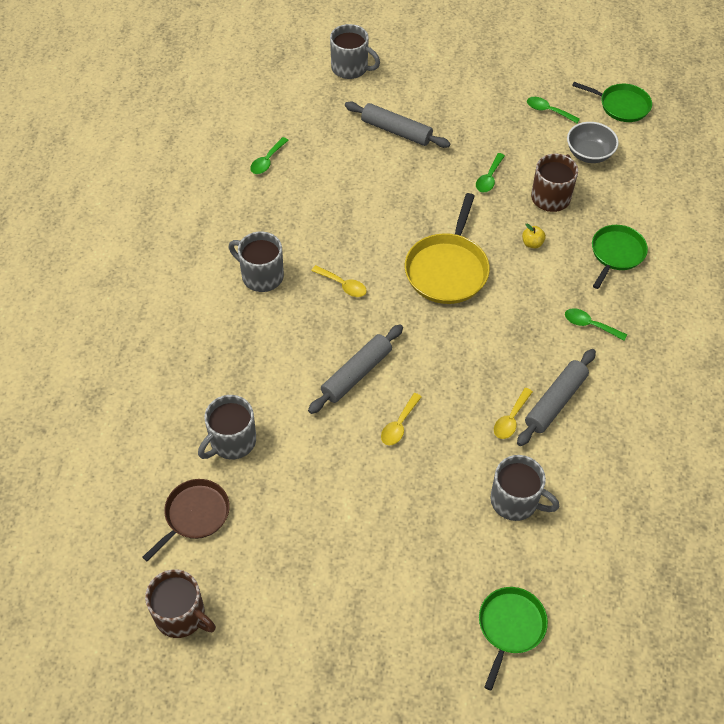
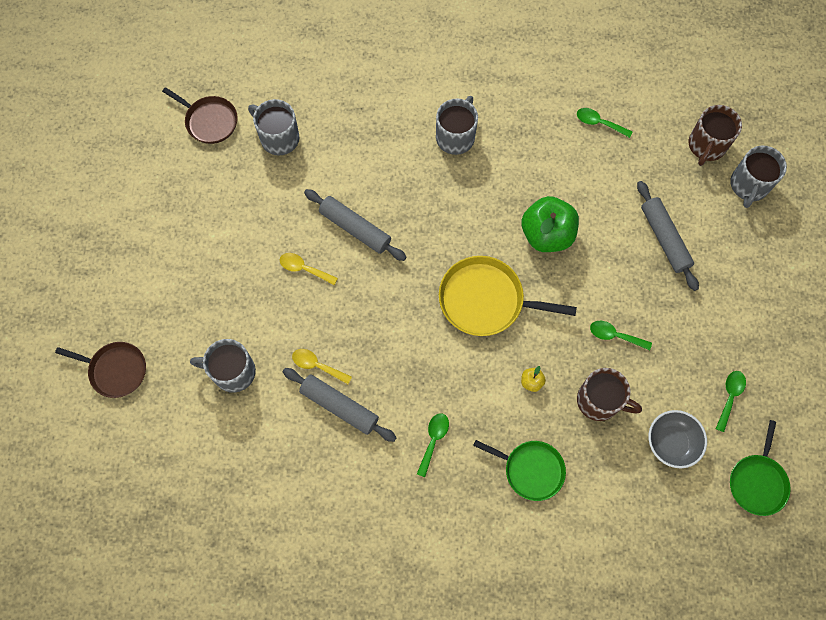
camera: 85 degrees right, 15 degrees up
(181, 615) = (125, 125): brown mug -> brown mug (706, 145)
(343, 285) = (454, 207): yellow spoon -> none
(382, 214) = (546, 234): none -> green apple
(396, 131) = (664, 239): grey rolling pin -> grey rolling pin turned 45 degrees counterclockwise
(510, 627) = (116, 370): green pan -> brown pan
(515, 501) = (232, 372): grey mug -> grey mug turned 75 degrees clockwise

